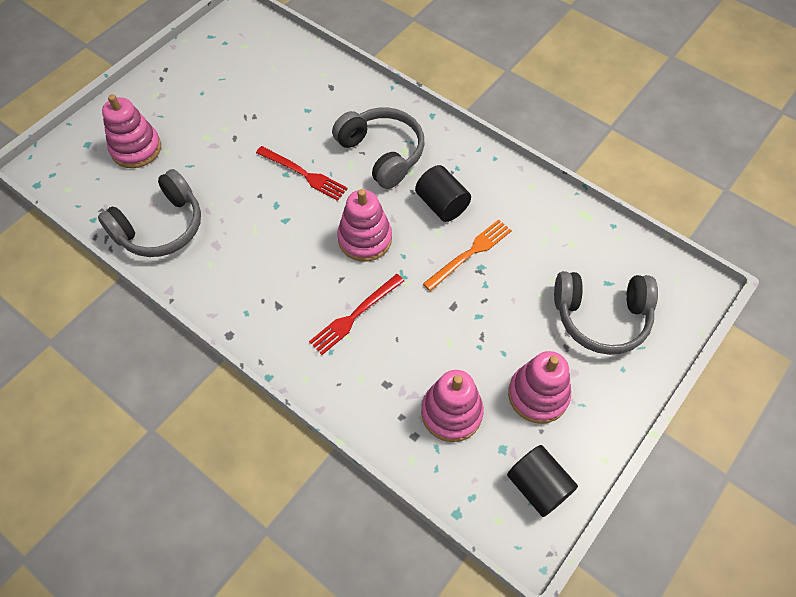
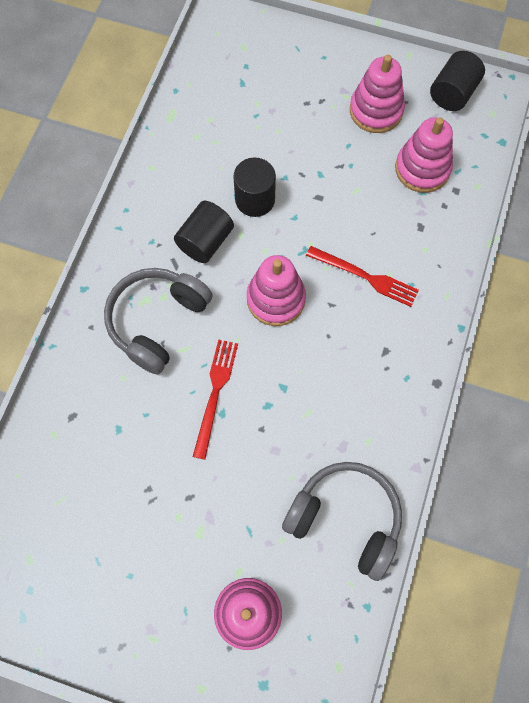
camera: 110 degrees left, 10 degrees up
(470, 253) = (255, 199): orange fork -> black cylinder
(601, 317) = (280, 81): grey headphones -> none

